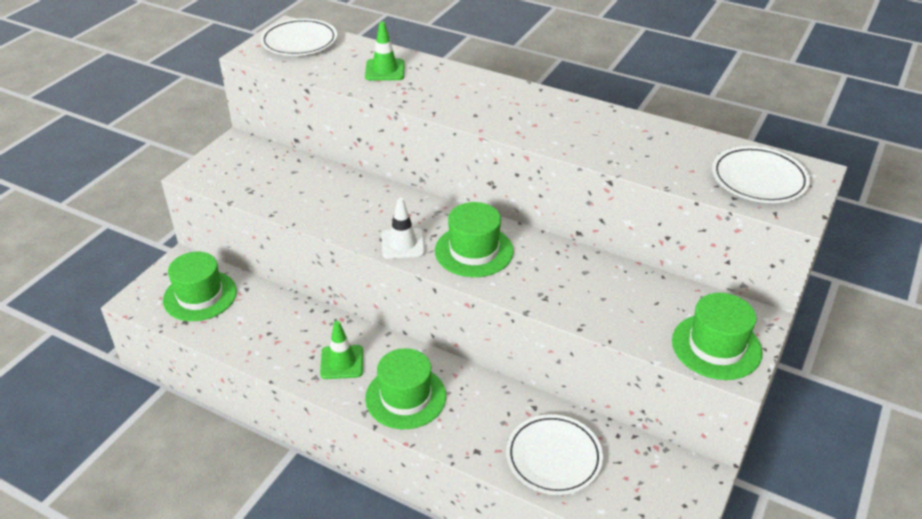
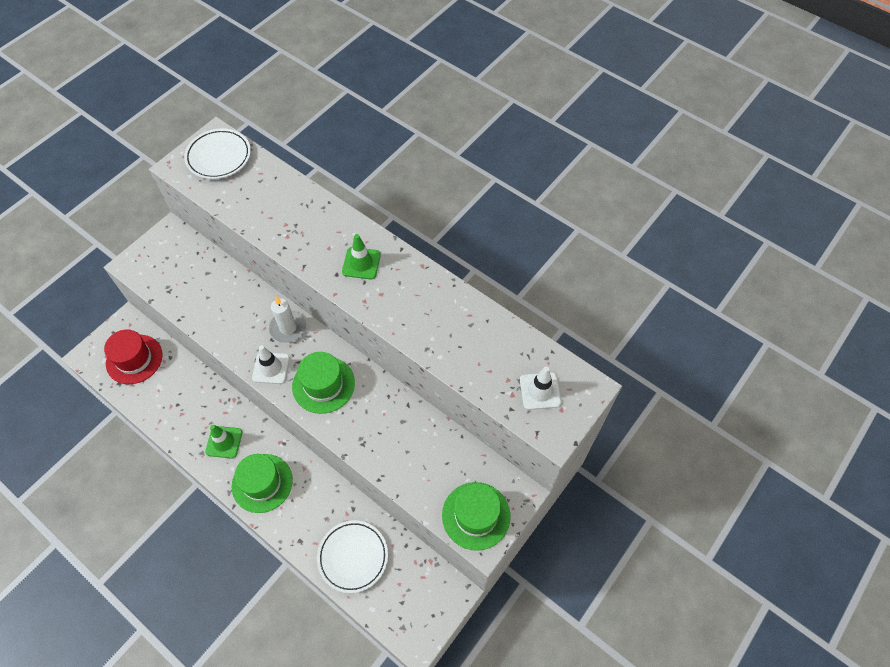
camera: 10 degrees right, 20 degrees up
(200, 296) = (134, 359): green hat -> red hat
(385, 70) = (279, 205): green traffic cone -> green traffic cone (361, 263)
(410, 207) = (288, 328): none -> white candle
(758, 179) = (540, 391): white plate -> white traffic cone

